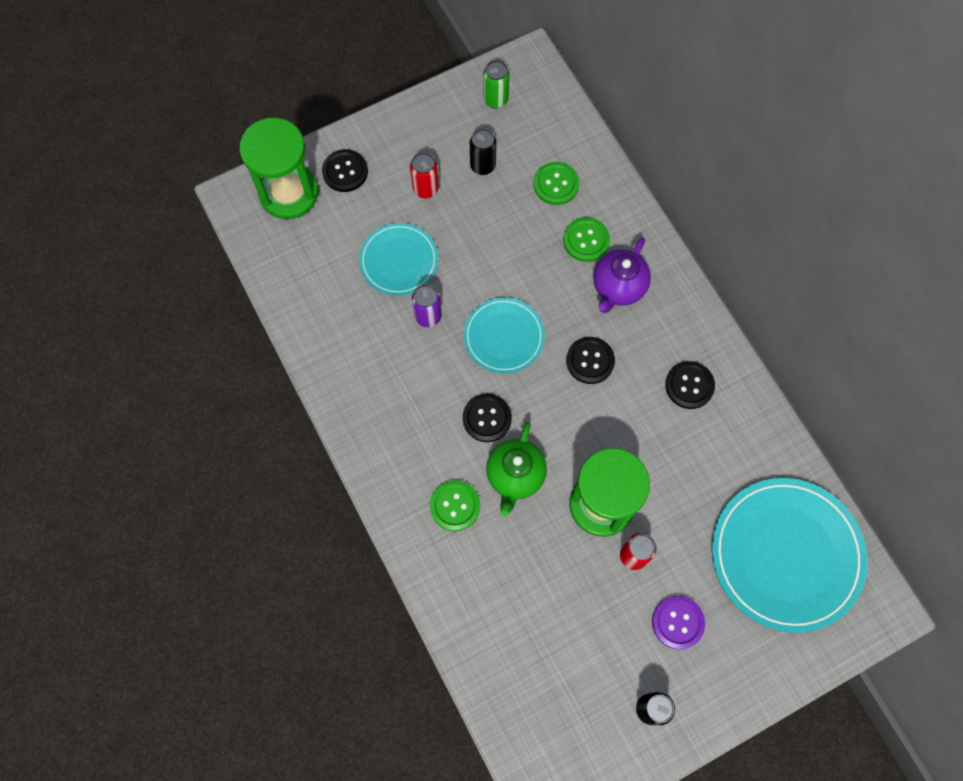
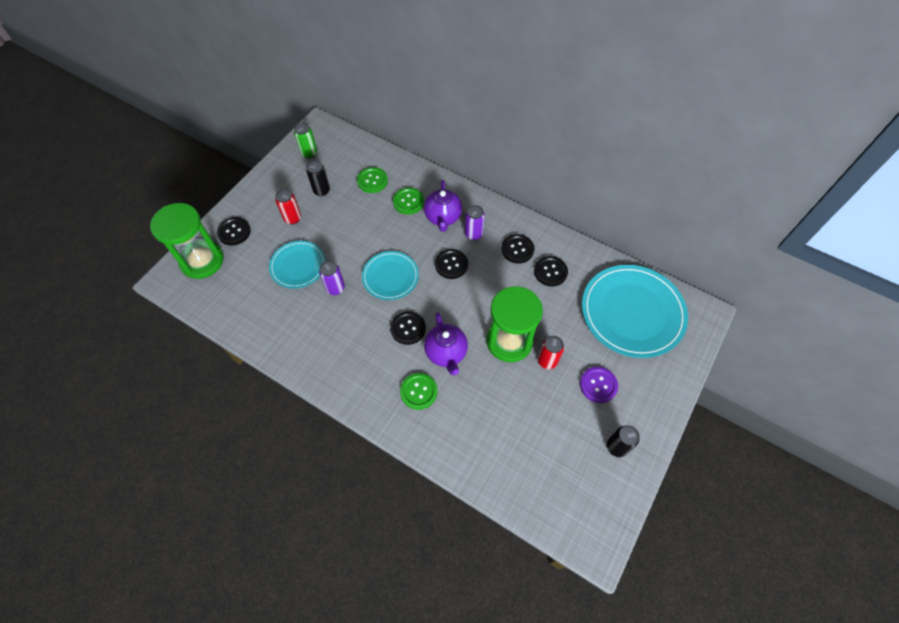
camera: 30 degrees left, 10 degrees down
(515, 476) = (446, 353): green teapot -> purple teapot
(644, 333) = (473, 234): none -> purple can
(713, 440) = (550, 272): none -> black button

